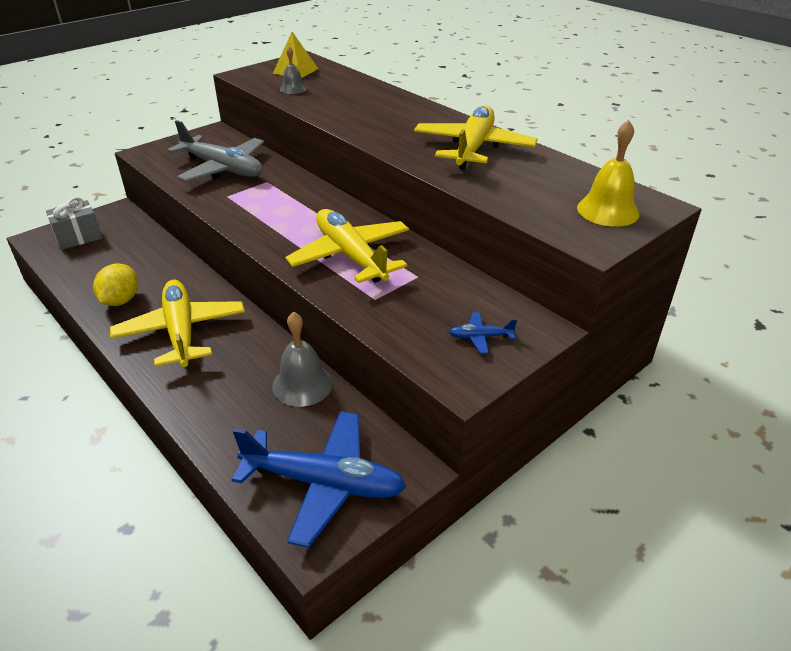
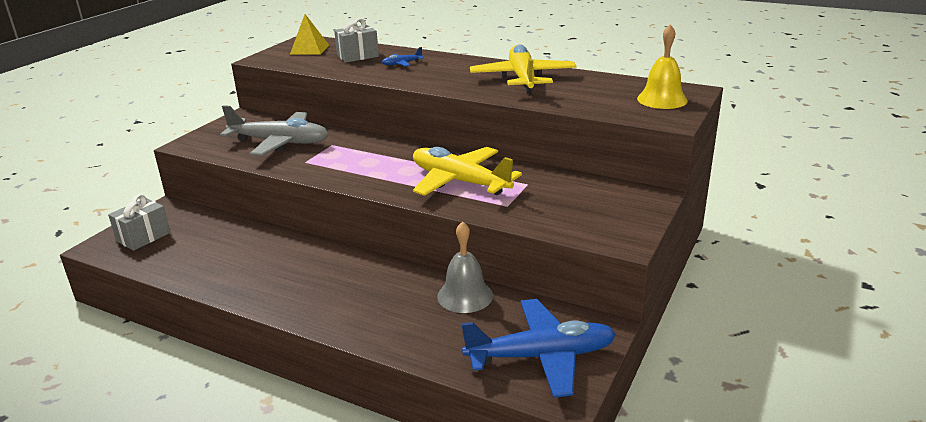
camera: 20 degrees left, 10 degrees down
(121, 300) = (236, 276): yellow lemon -> none
(181, 331) = (319, 285): yellow plane -> none
(293, 89) = (322, 62): grey bell -> none
(332, 87) = (357, 56): none -> grey gift
(480, 337) = (612, 211): blue plane -> blue plane (402, 64)

